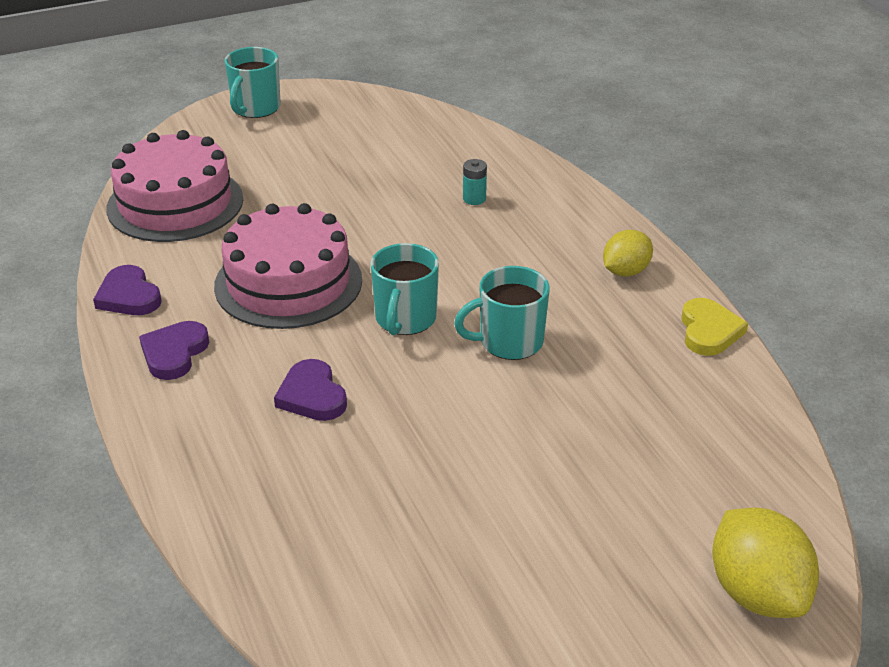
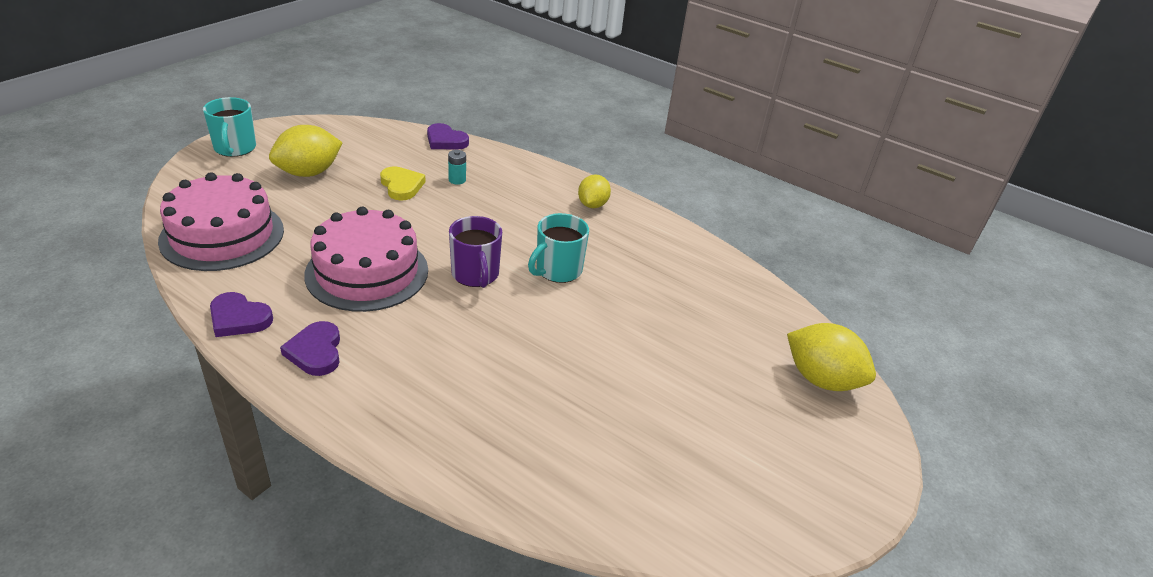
camera: 35 degrees left, 0 degrees up
(311, 153) = (309, 173): none -> yellow lemon
(312, 395) = (452, 349): purple heart -> purple heart (445, 140)
(405, 319) = (475, 275): turquoise mug -> purple mug
(709, 331) = (670, 229): yellow heart -> yellow heart (401, 186)

